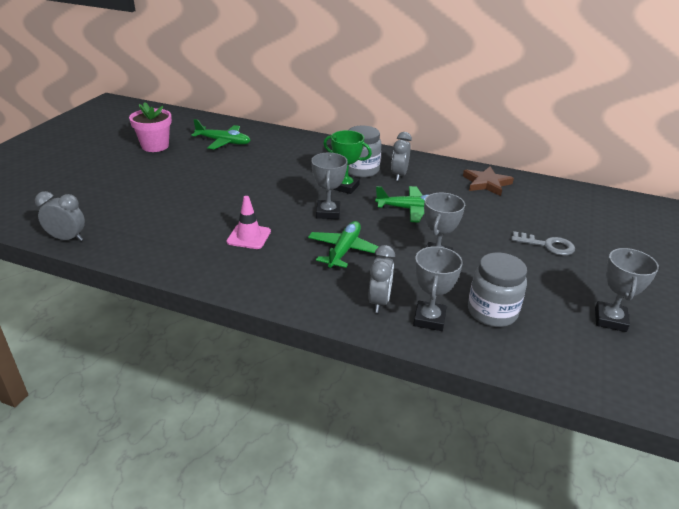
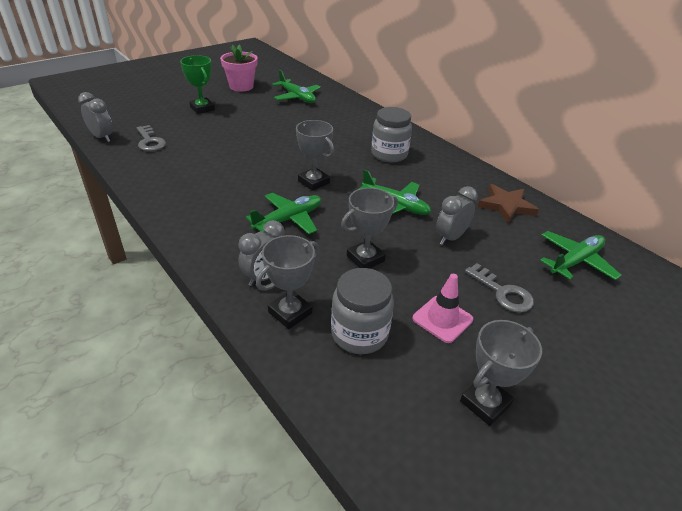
camera: 30 degrees right, 5 degrees up
(127, 226) = (150, 141): none -> grey key
(249, 237) = (225, 180): pink traffic cone -> pink traffic cone (442, 319)
(328, 213) = (313, 182): grey trophy -> grey trophy turned 75 degrees counterclockwise
(345, 187) = (356, 164): green trophy -> green trophy (202, 108)
(399, 175) = (420, 169): grey clock -> grey clock (450, 238)
(566, 207) = (575, 261): none -> green plane

